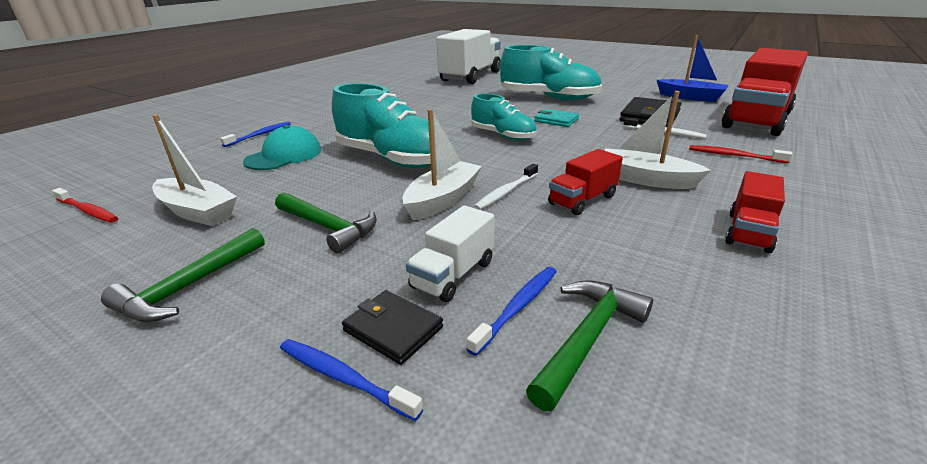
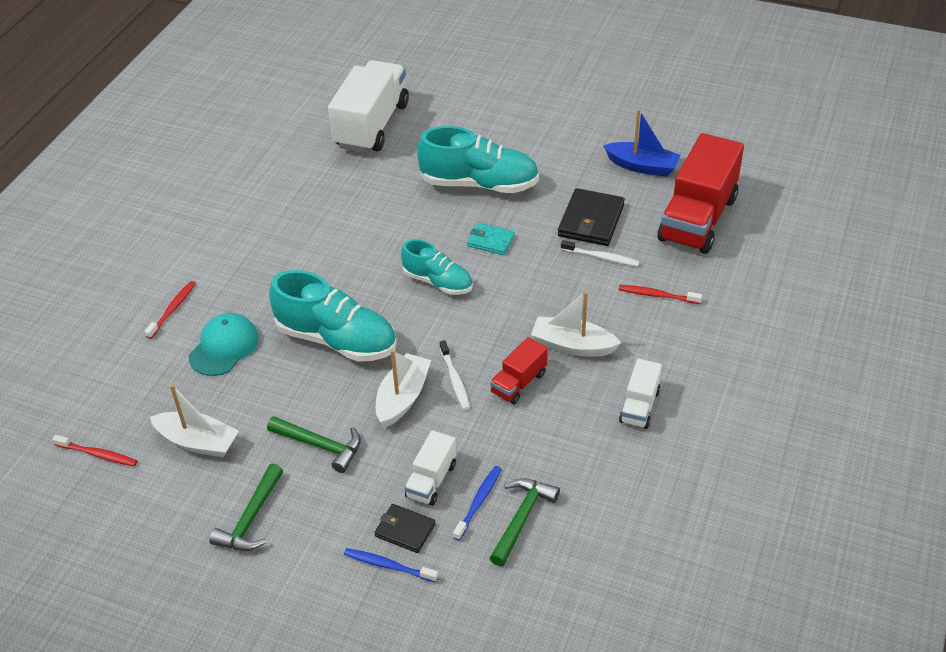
camera: 10 degrees left, 15 degrees up
(260, 135) = (172, 309): blue toothbrush -> red toothbrush
(506, 192) = (455, 379): white toothbrush -> white toothbrush turned 45 degrees counterclockwise
(748, 232) = (639, 406): red truck -> white truck

